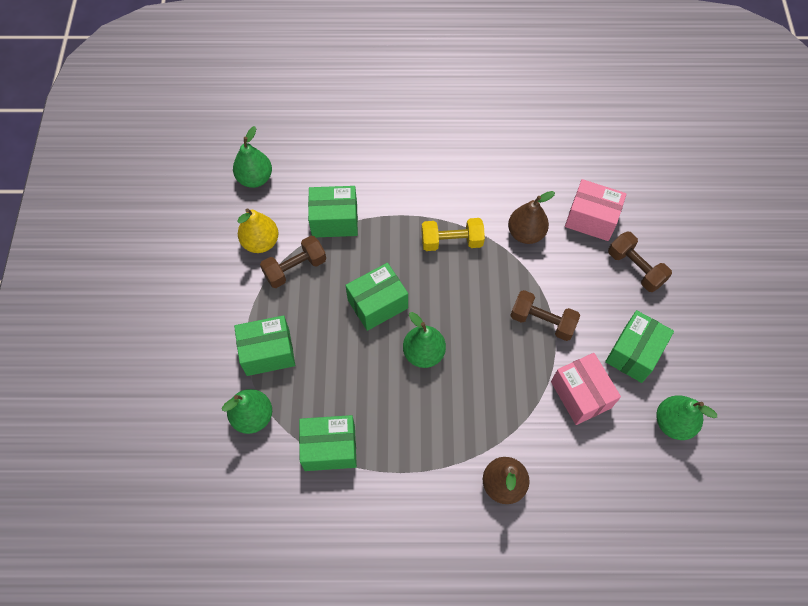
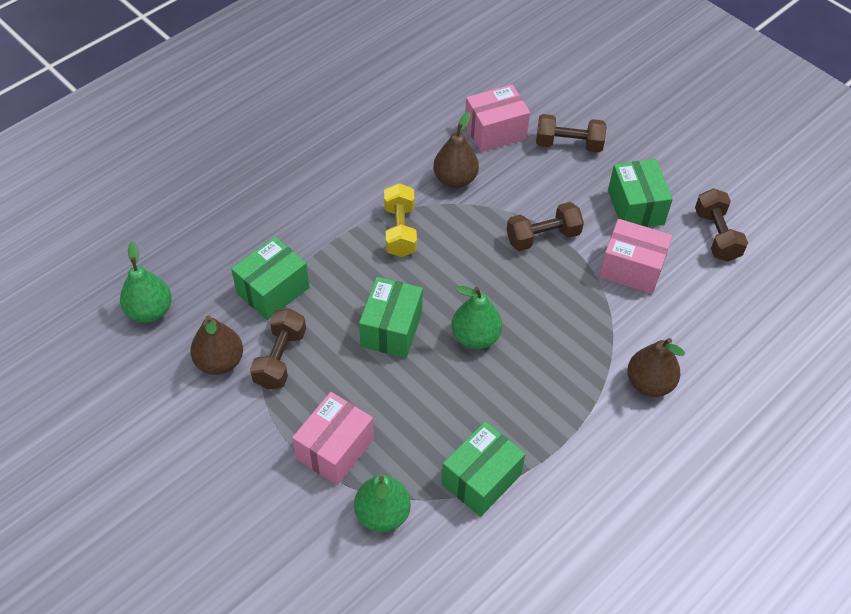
camera: 45 degrees left, 10 degrees down
(261, 242) = (220, 362): yellow pear -> brown pear
(268, 352) = (335, 449): green box -> pink box
(451, 241) = (400, 230): yellow dumbbell -> yellow dumbbell turned 45 degrees counterclockwise
(673, 423) = (716, 235): green pear -> brown dumbbell

